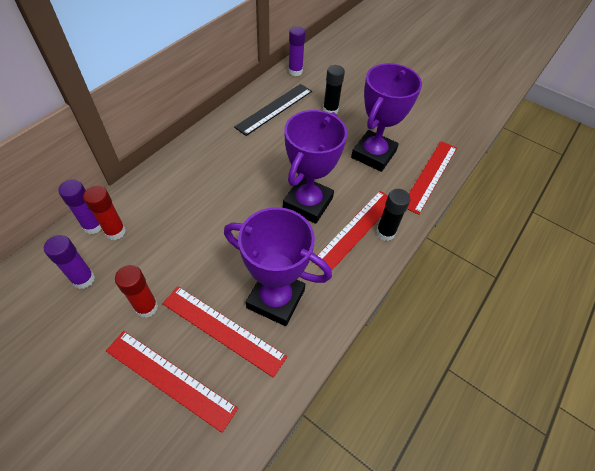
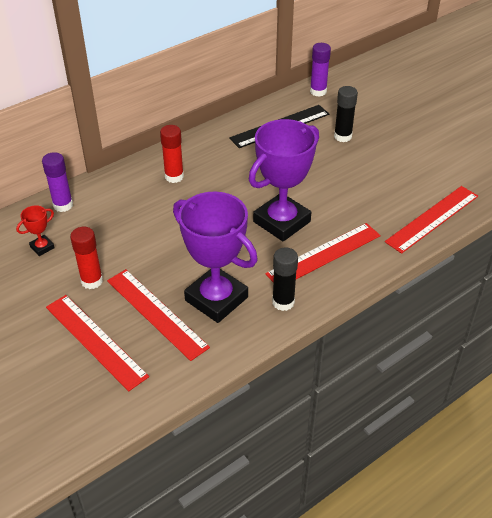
camera: 20 degrees right, 10 degrees down
(83, 279) = (42, 247): purple glue stick -> red trophy
(115, 232) = (82, 213): red glue stick -> red glue stick (174, 176)
(373, 154) = (374, 187): purple trophy -> none
(385, 233) = (355, 263): black glue stick -> black glue stick (283, 302)

